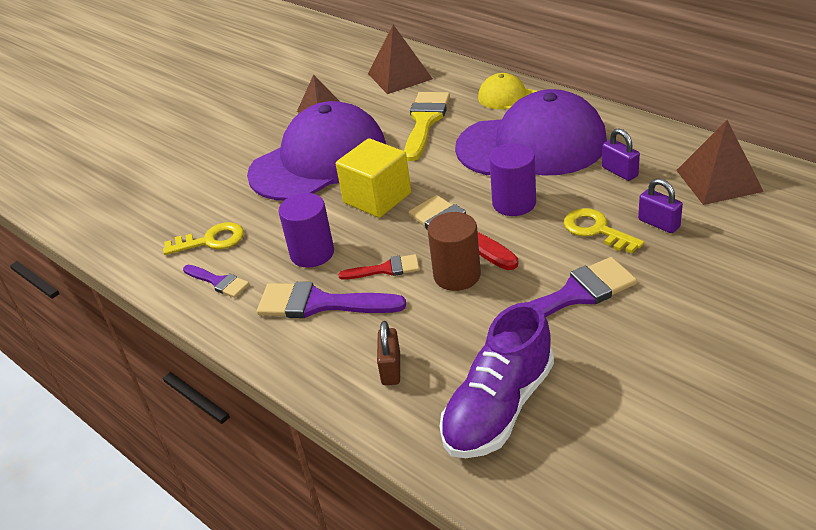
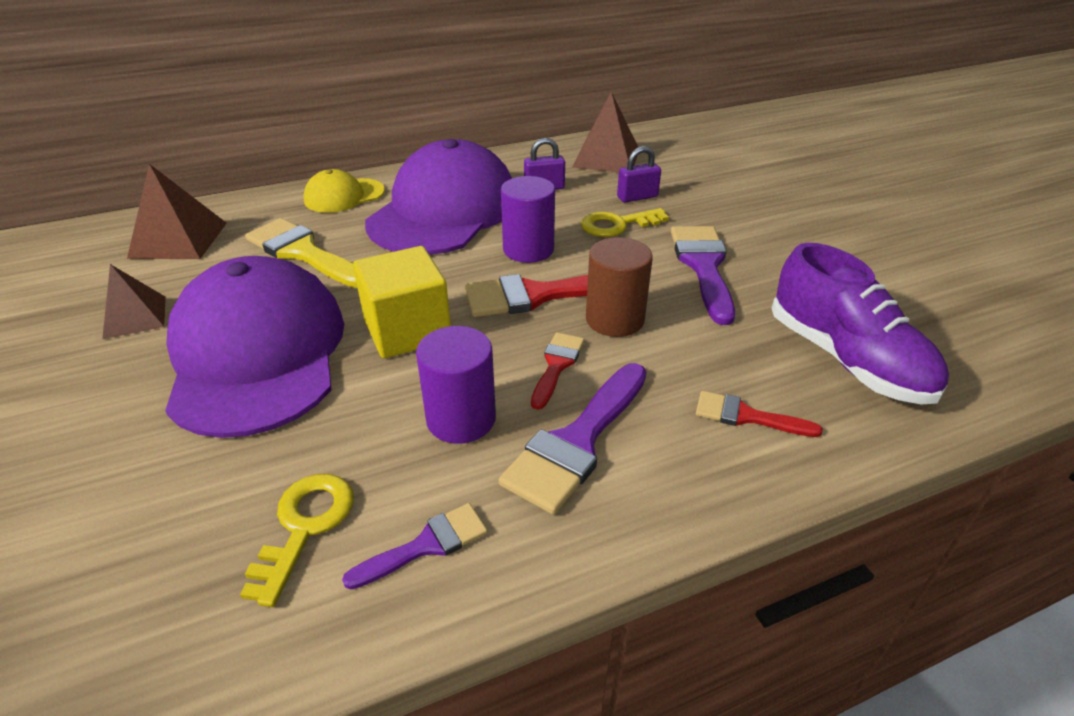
camera: 70 degrees left, 0 degrees up
(391, 369) = (746, 416): brown padlock -> red brush

